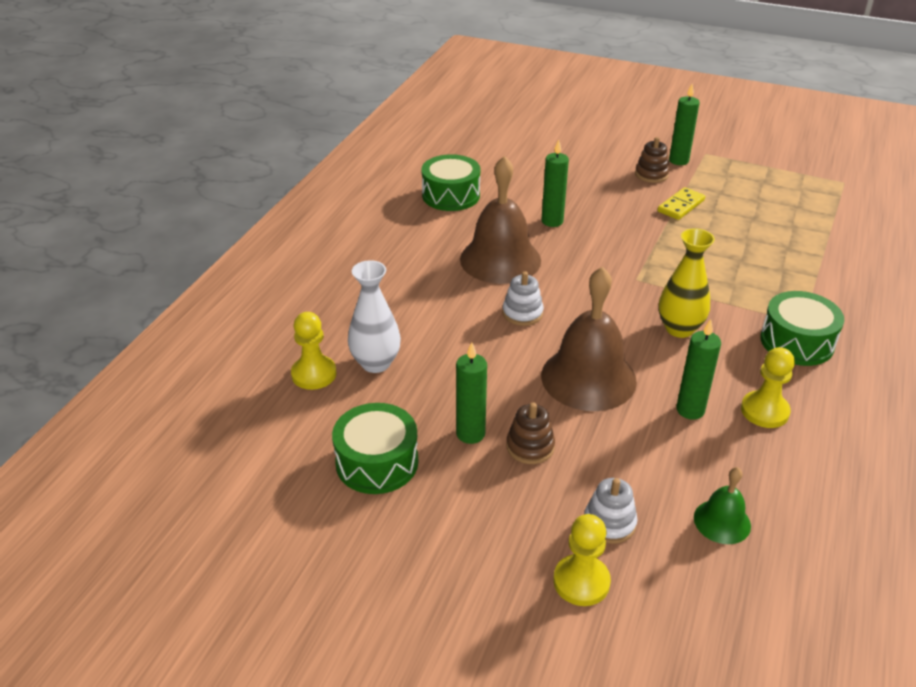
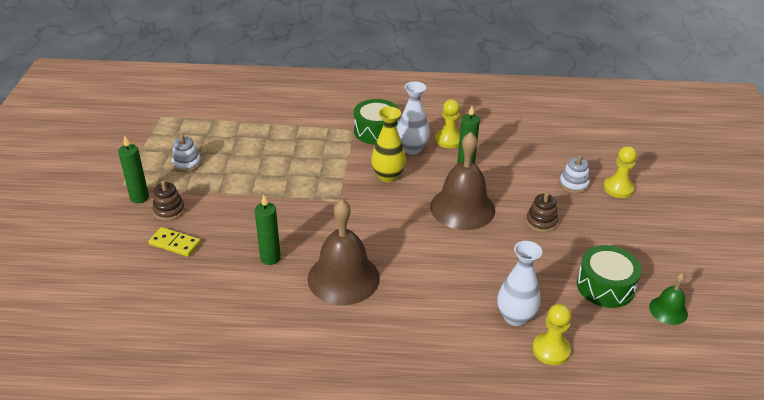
camera: 110 degrees left, 0 degrees up
(451, 195) = (244, 338): green drum -> none
(470, 434) = (549, 249): green candle -> none
(522, 313) = (410, 251): white stacking toy -> white stacking toy (187, 163)
(681, 206) = (221, 189): yellow domino -> yellow domino (175, 243)
(722, 521) = (542, 149): green bell -> green bell (668, 310)
(743, 366) = (412, 149): none -> white vase

